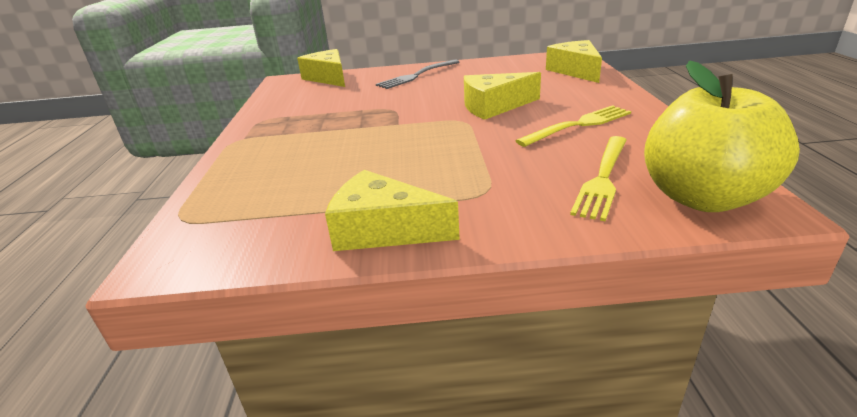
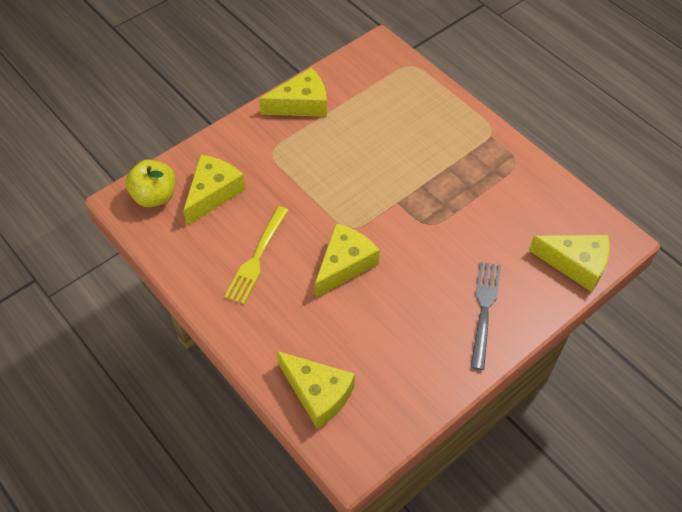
camera: 140 degrees right, 25 degrees up
(603, 178) = (213, 193): yellow fork -> yellow cheese
(702, 198) = (154, 196): yellow apple -> yellow apple, size x0.66

